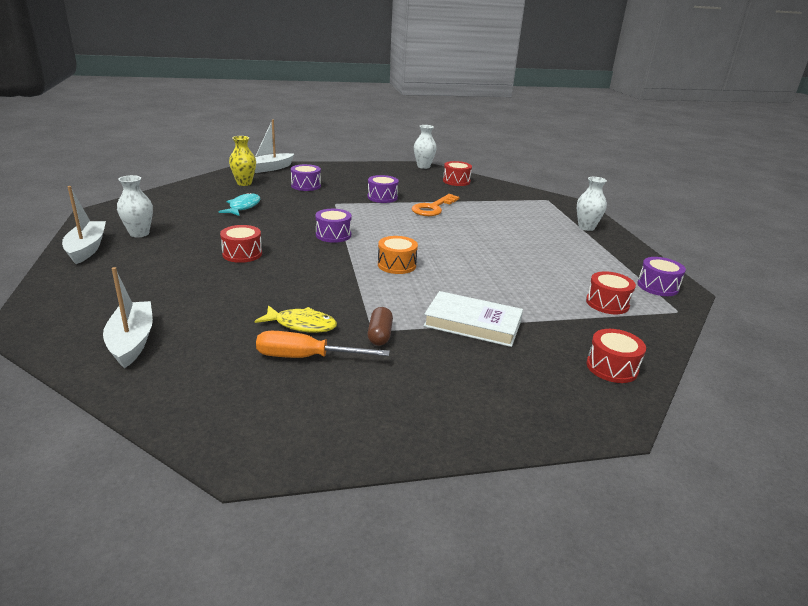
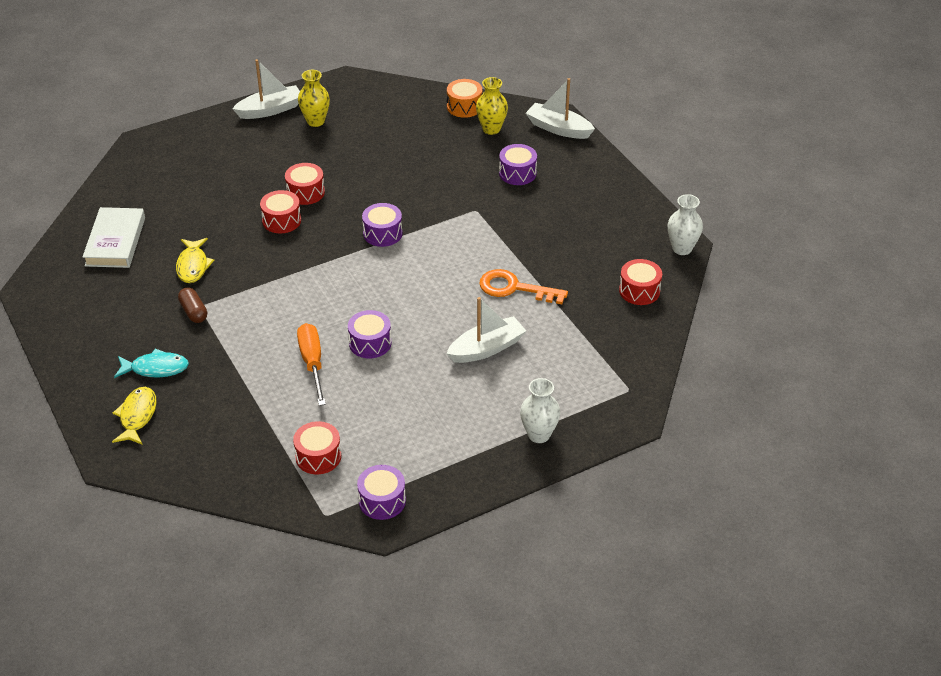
camera: 75 degrees right, 15 degrees up
(132, 341) = (138, 195): white boat -> white boat (486, 348)
(139, 233) = (315, 121): white vase -> yellow vase
(243, 207) = (419, 153): turquoise fish -> turquoise fish (156, 368)
(306, 357) = (147, 282): orange screwdriver -> orange screwdriver (312, 363)
(380, 335) = (193, 312): brown capsule -> brown capsule turned 75 degrees clockwise
(382, 197) = (522, 240): purple drum -> purple drum (370, 343)
(396, 265) = (333, 293): orange drum -> orange drum (464, 107)
(472, 323) = (235, 363): white book -> white book (115, 242)
(540, 394) = (137, 416): none -> yellow fish
(612, 367) = (192, 460): red drum -> red drum (281, 220)

